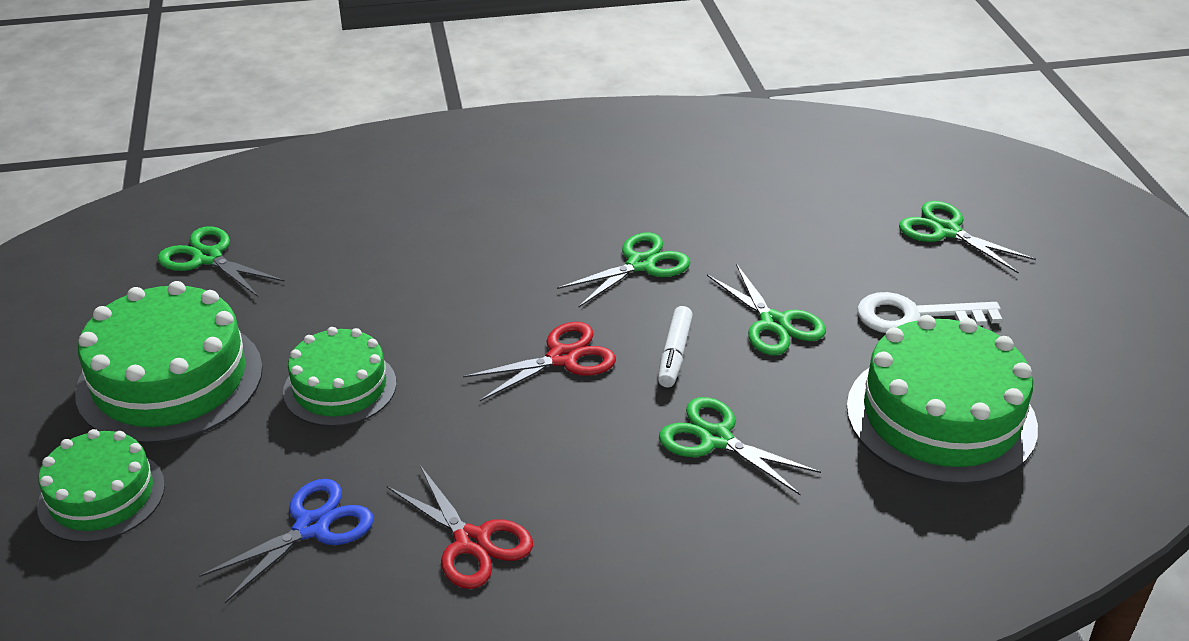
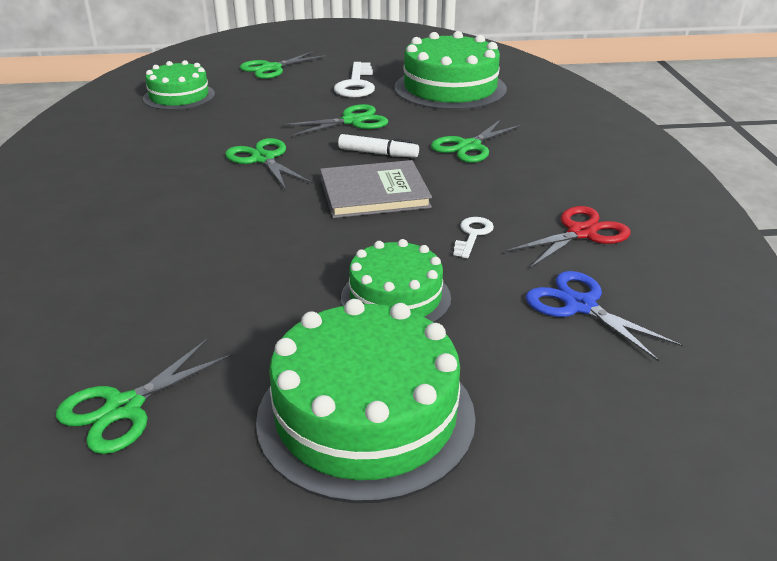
camera: 85 degrees left, 5 degrees down
(101, 496) = (560, 449): green cake -> green cake (179, 96)
(465, 442) = (472, 235): none -> white key
(563, 358) = (374, 193): red scissors -> grey book

